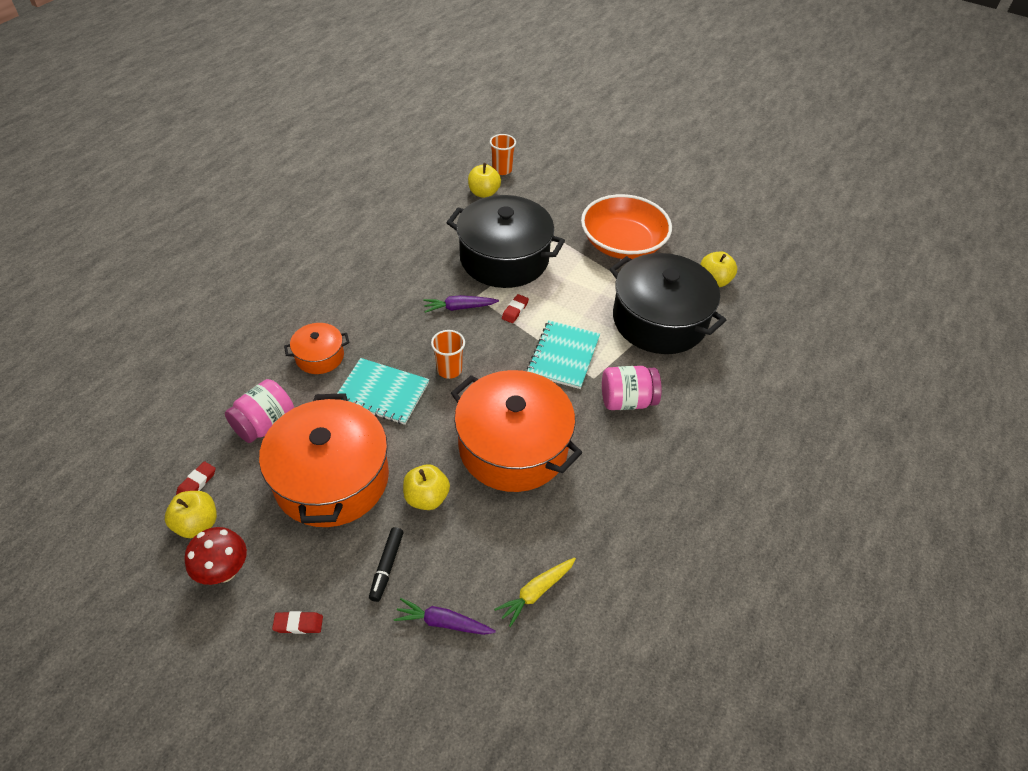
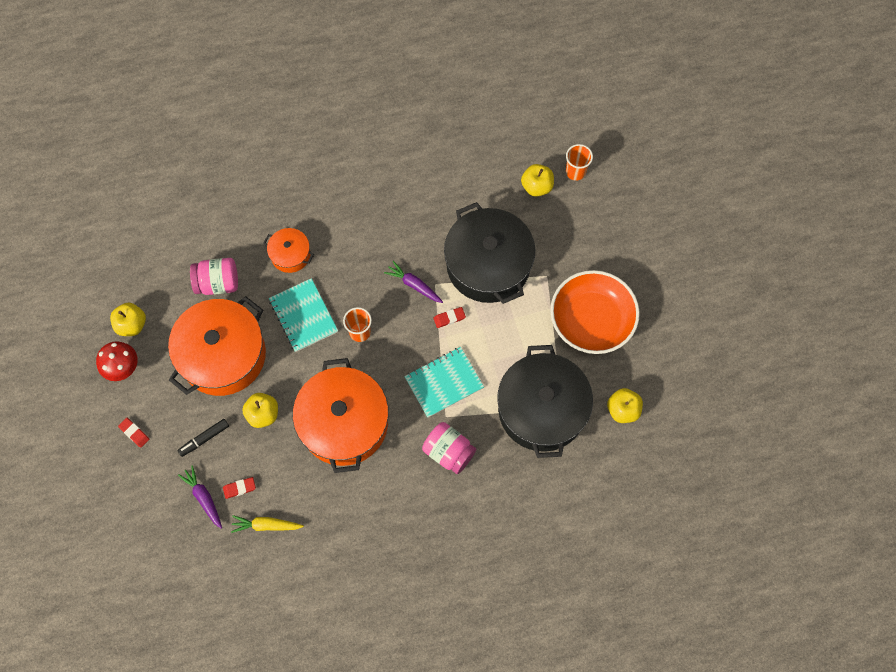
camera: 45 degrees right, 20 degrees up
(197, 483) = (151, 295): red eraser -> red eraser (239, 488)

